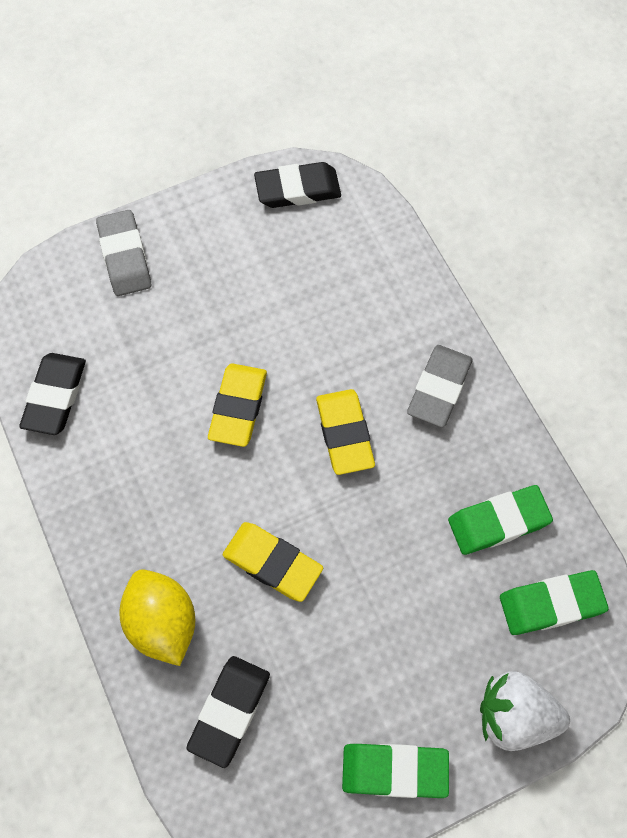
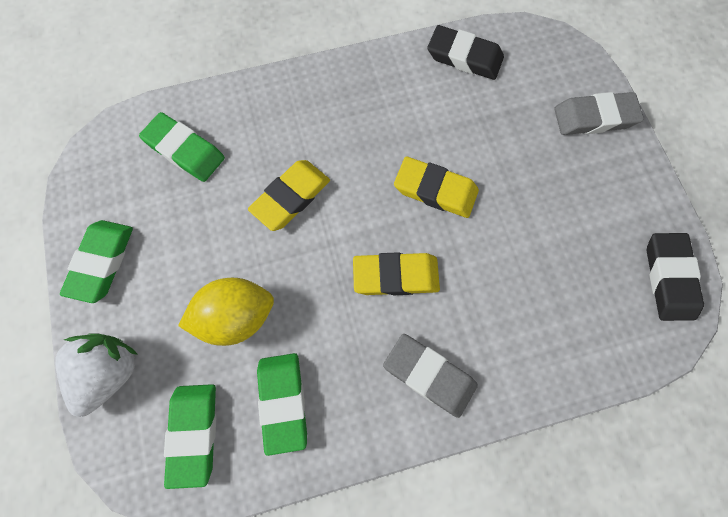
camera: 100 degrees right, 5 degrees up
(162, 622) = (264, 113): yellow lemon -> yellow lemon (236, 316)
(230, 711) = (185, 150): black eraser -> green eraser

